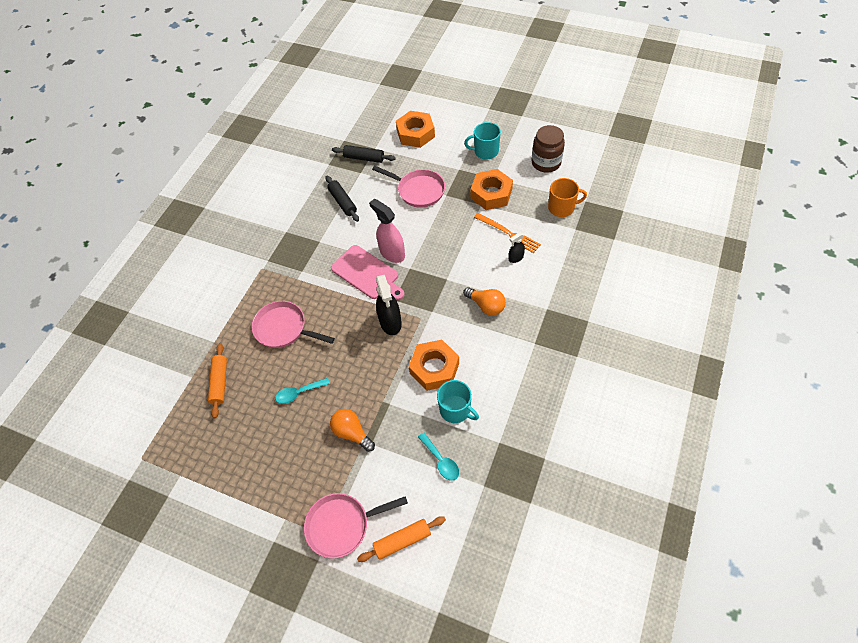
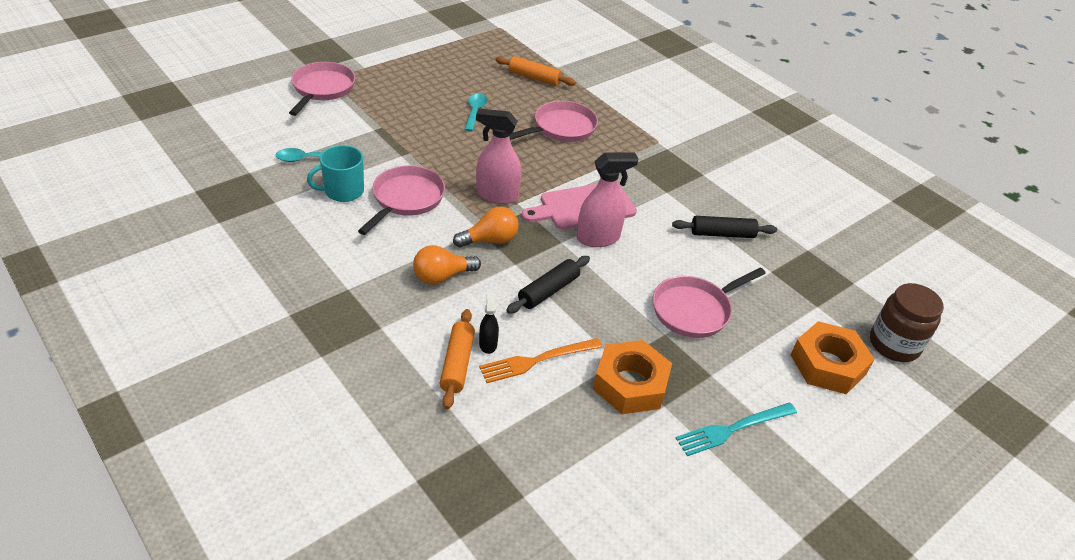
camera: 110 degrees right, 15 degrees down
(352, 433) = (398, 124): orange light bulb -> orange light bulb (490, 240)
(364, 158) = (800, 286): black rolling pin -> black rolling pin (548, 291)
(390, 322) = (497, 195): black spray bottle -> pink spray bottle
(402, 540) = (268, 111): orange rolling pin -> orange rolling pin (457, 364)
(434, 368) = (406, 199): orange nut -> pink pan
(485, 151) = (733, 429): turquoise mug -> turquoise fork
(546, 163) = (651, 497): brown jar -> brown jar (894, 344)
(562, 207) = (535, 454): orange mug -> none

